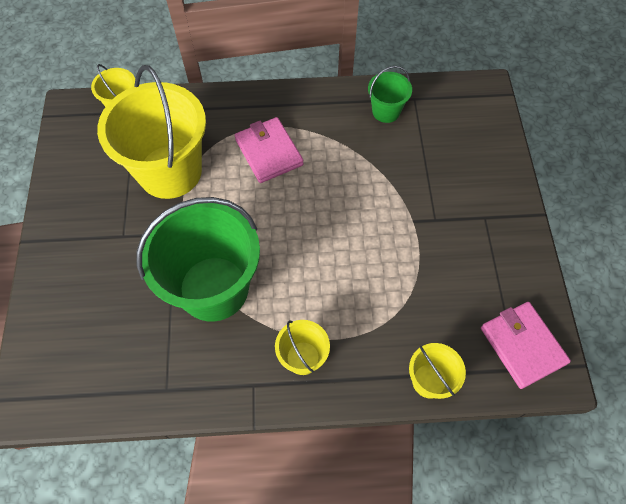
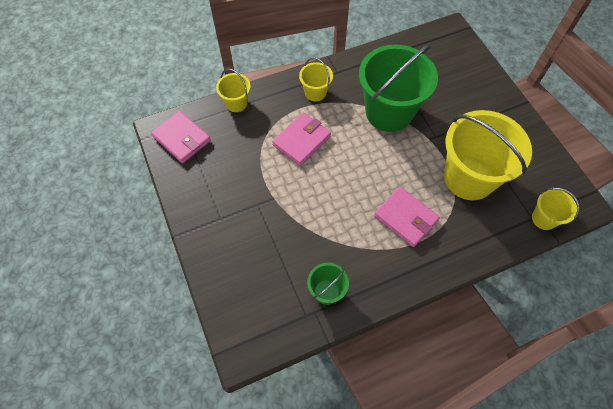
camera: 160 degrees right, 0 degrees up
(352, 285) = (301, 141): none -> pink wallet

